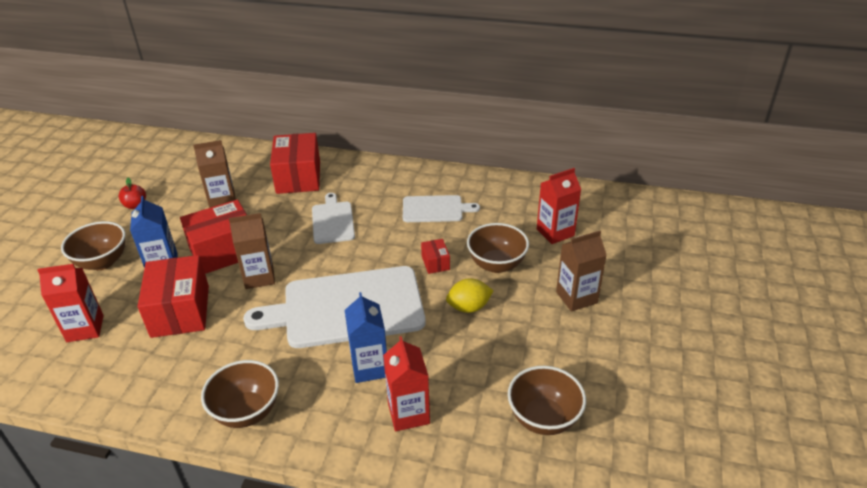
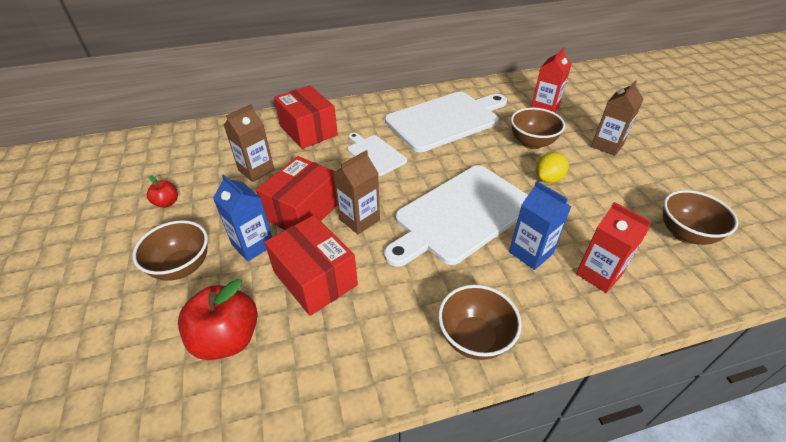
camera: 30 degrees left, 5 degrees up
(85, 328) = (227, 339): red carton -> red apple
(435, 209) = (445, 120): white cutting board -> white cutting board, size x1.94
(435, 263) = (489, 157): red box -> none

